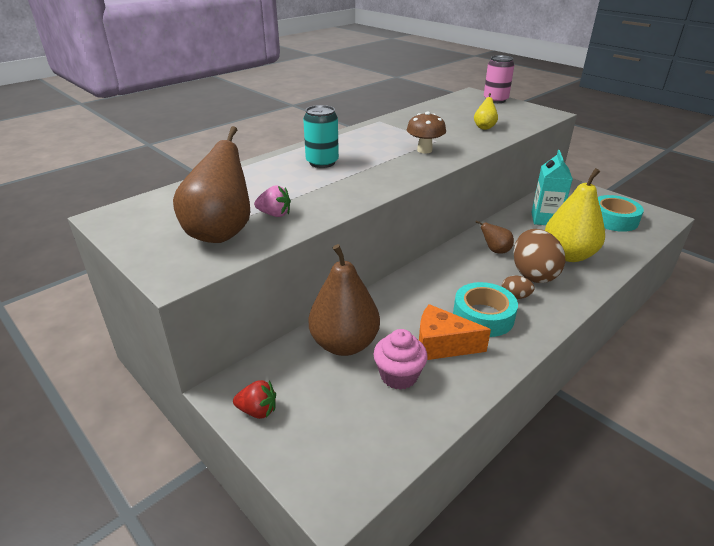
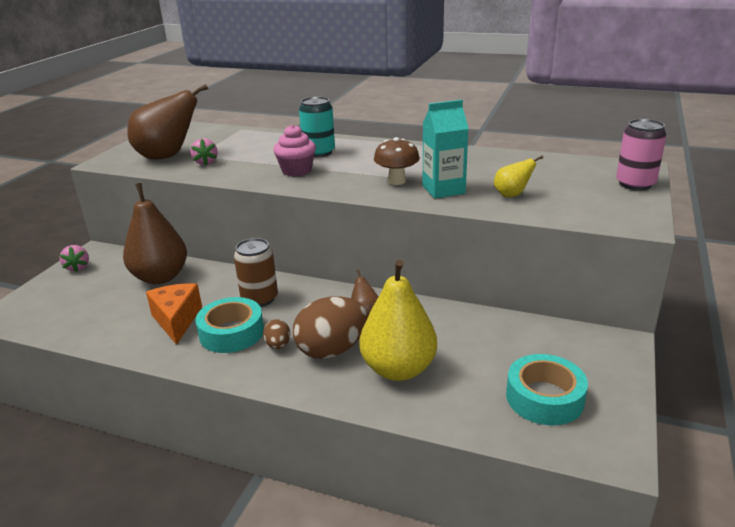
camera: 65 degrees right, 5 degrees down
(257, 410) = (78, 267): red strawberry -> pink strawberry
(399, 376) = (129, 309): pink cupcake -> pink cupcake (296, 171)
(435, 291) = (259, 298): none -> brown can
(545, 219) = (480, 338): turquoise carton -> turquoise carton (443, 190)

